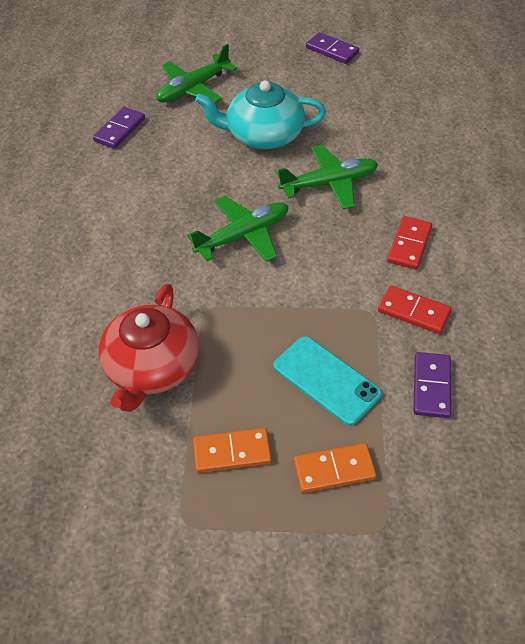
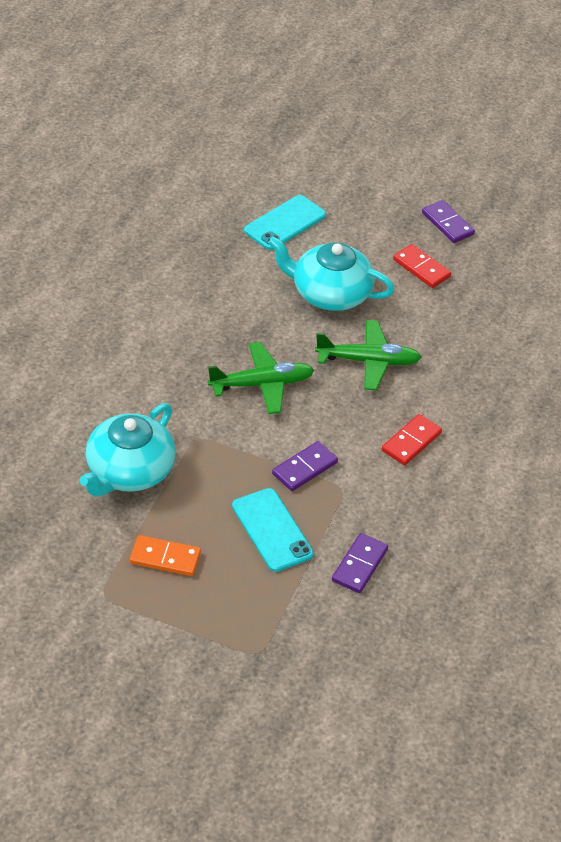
camera: 15 degrees right, 5 degrees down
(120, 130) = (193, 245): purple domino -> purple domino (305, 468)
(152, 367) = (129, 471): red teapot -> turquoise teapot
(194, 88) = (285, 223): green plane -> turquoise phone
(334, 470) = (242, 599): orange domino -> none
(413, 312) = (380, 500): red domino -> red domino (421, 268)

